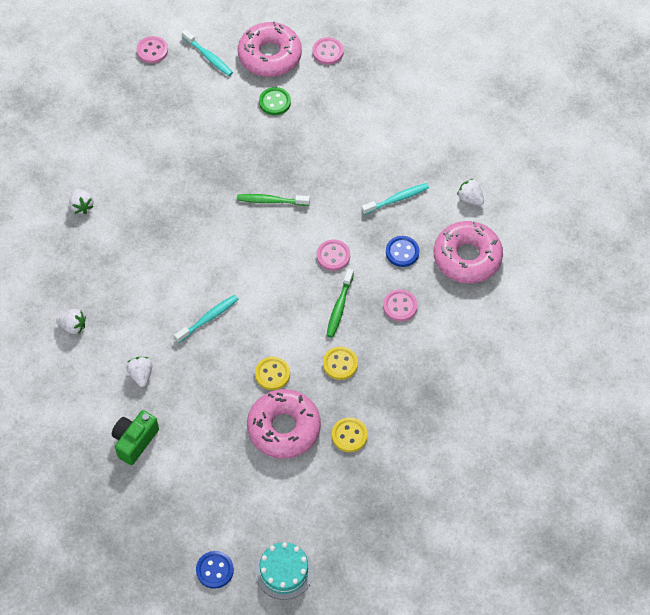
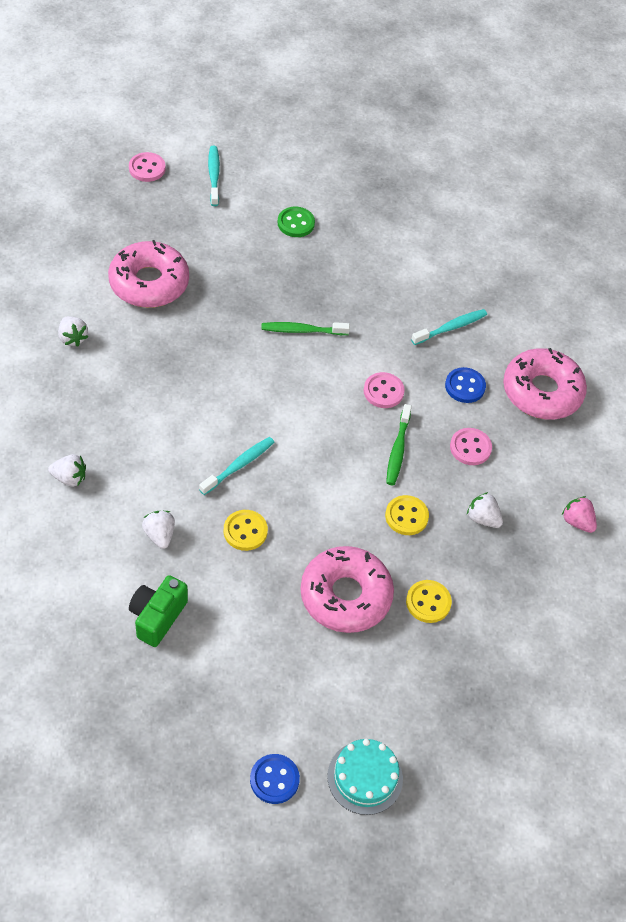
camera: 10 degrees left, 5 degrees down
(208, 57) = (214, 175): turquoise toothbrush -> turquoise toothbrush turned 135 degrees counterclockwise
(270, 56) = (285, 175): pink donut -> pink donut (149, 283)
(272, 374) = (324, 530): yellow button -> yellow button (245, 531)
(328, 52) = (351, 171): pink button -> none
(470, 198) = (536, 326): white strawberry -> white strawberry (483, 518)
(480, 371) = (577, 522): none -> pink strawberry

